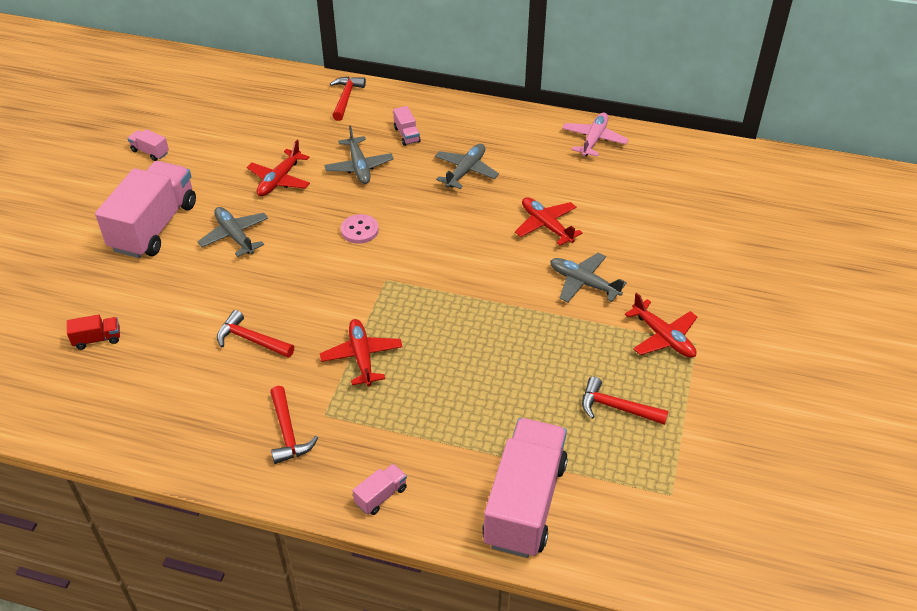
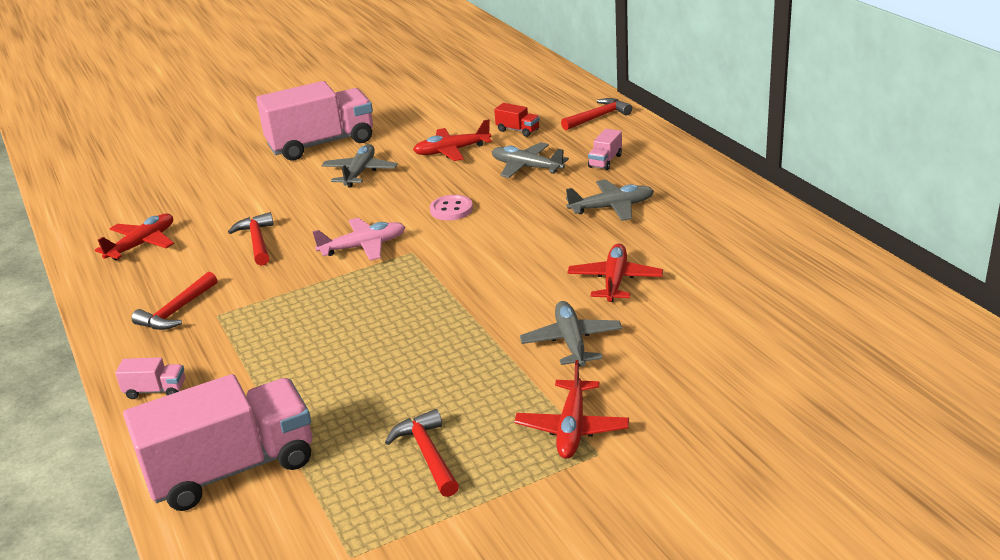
camera: 50 degrees right, 15 degrees down
(97, 339) = (178, 192): red truck -> red truck (518, 130)
(150, 152) = (396, 99): pink truck -> none
(359, 167) = (526, 167): grey plane -> grey plane turned 90 degrees clockwise
(362, 356) = (305, 293): red plane -> red plane (142, 244)
(594, 140) = (786, 236): pink plane -> pink plane (364, 246)

